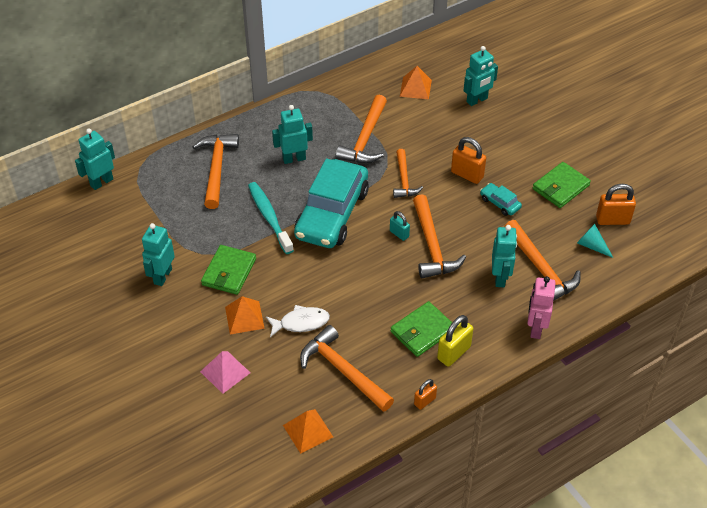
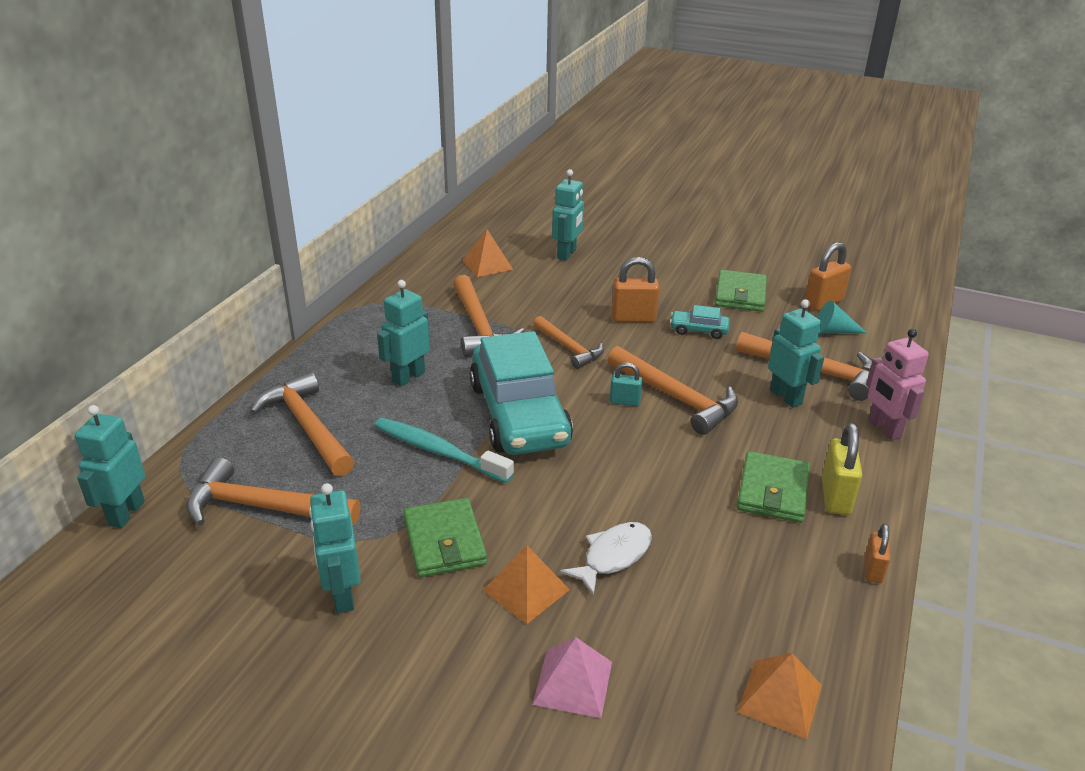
camera: 35 degrees left, 15 degrees down
(343, 371) = (735, 588): orange hammer -> orange hammer (264, 507)

